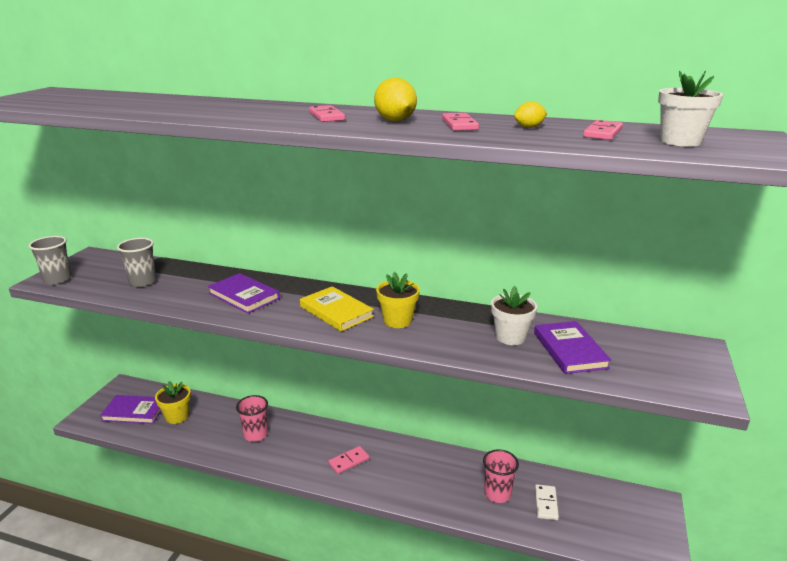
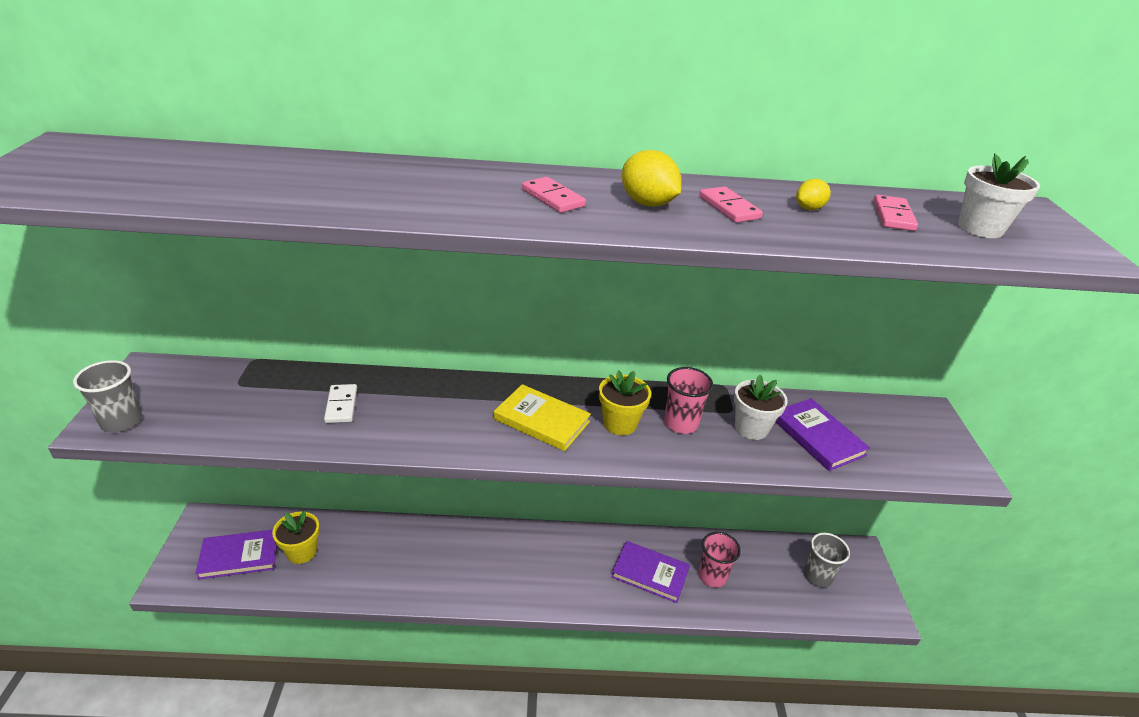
camera: 20 degrees left, 10 degrees up
(143, 282) = (256, 407): grey cup -> grey cup (817, 576)
(244, 296) = (412, 412): purple book -> purple book (650, 573)
(255, 435) = (416, 557): pink cup -> pink cup (680, 423)
(349, 461) = (541, 570): pink domino -> none
(546, 503) = (762, 577): white domino -> white domino (341, 405)

